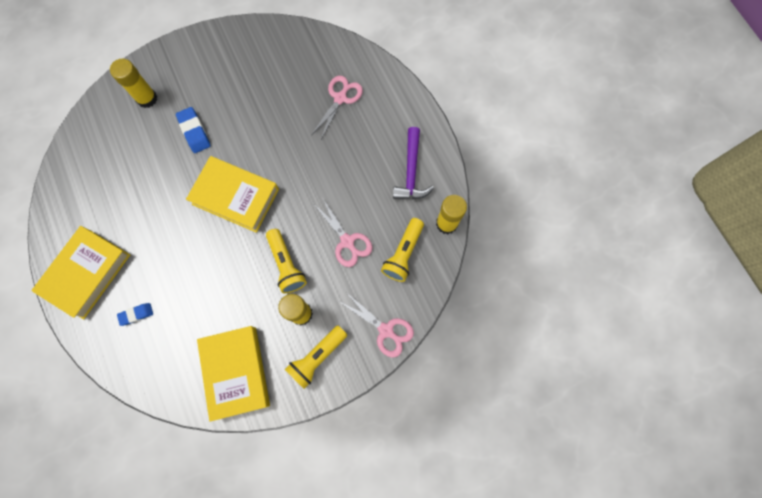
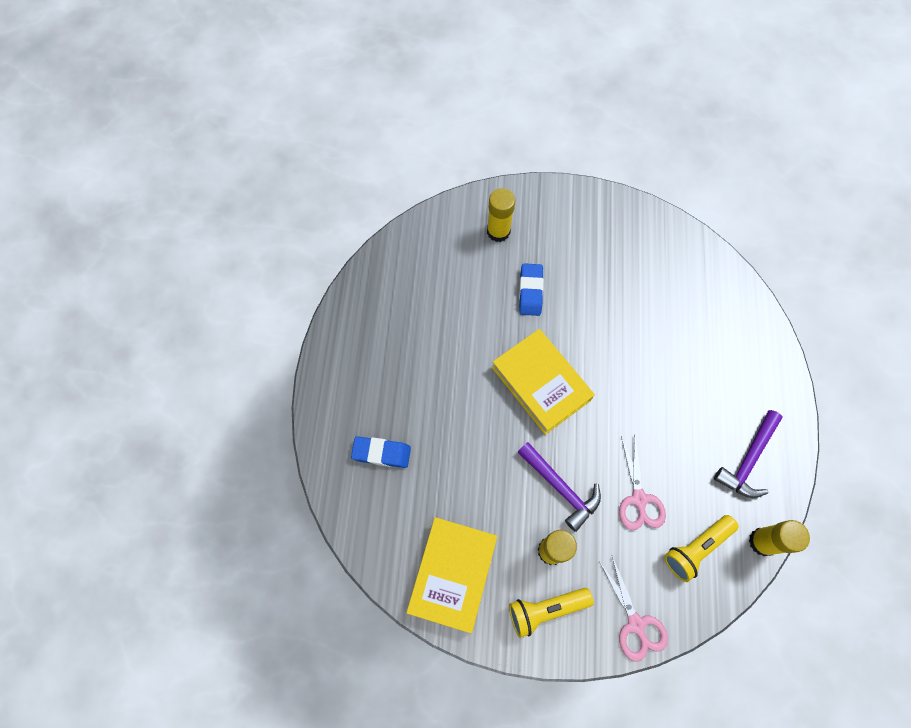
camera: 30 degrees right, 5 degrees down
(87, 273) = (353, 383): yellow book -> none
(136, 314) = (381, 453): blue eraser -> blue eraser, size x1.54
(286, 265) = (560, 487): yellow flashlight -> purple hammer
(340, 98) = (705, 335): pink scissors -> none

